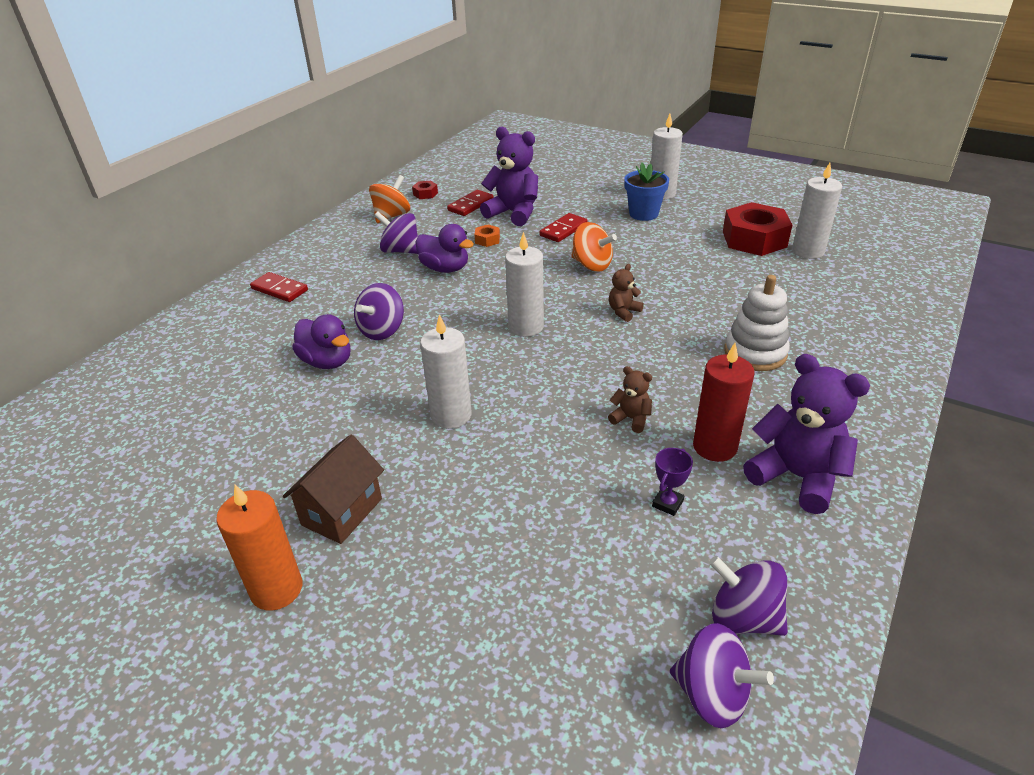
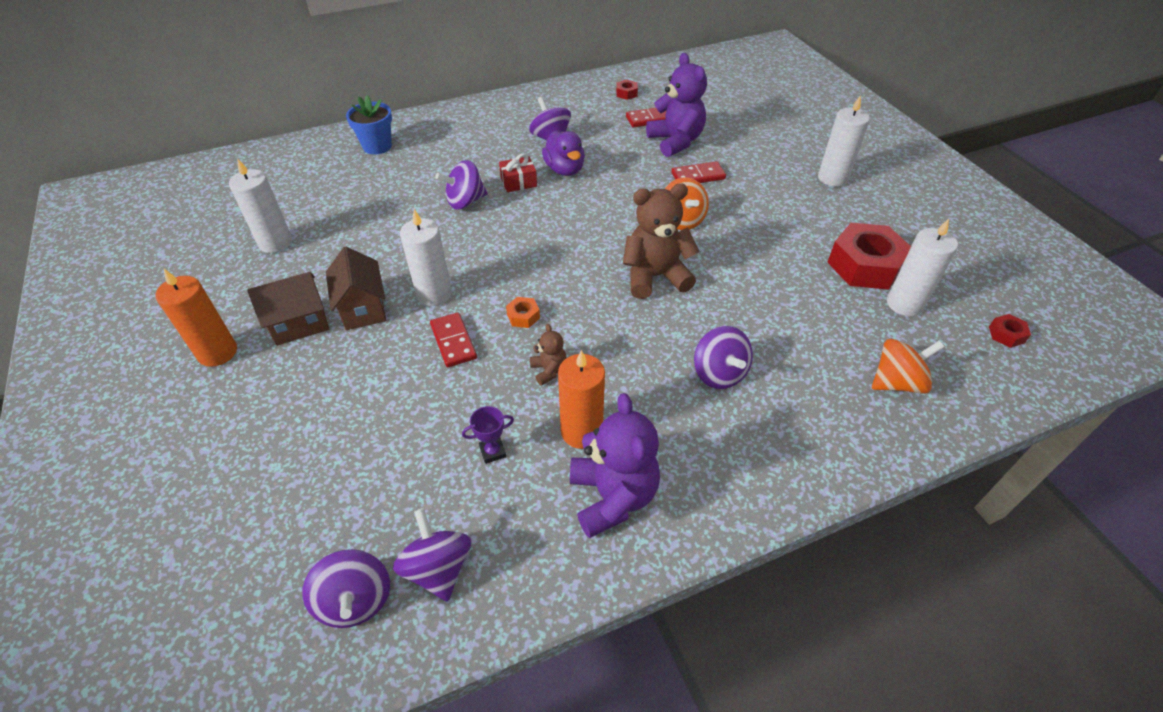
camera: 35 degrees right, 10 degrees up
(279, 289) = (438, 135): red domino -> red domino (453, 342)
(327, 361) = (406, 208): purple duck -> none
(391, 216) = (578, 104): orange spinning top -> orange spinning top (897, 382)
(394, 463) = (363, 308): none -> brown house
(414, 294) = (518, 182): none -> red gift
(487, 240) = (625, 158): orange nut -> orange nut (523, 316)
(526, 327) = (565, 250): white candle -> white candle (275, 243)
(623, 312) = (655, 276): brown teddy bear -> brown teddy bear, size x2.07
(643, 214) = (789, 191): blue flower pot -> blue flower pot (377, 146)
(715, 447) = (581, 431): red candle -> orange candle
(755, 353) = (719, 373): white stacking toy -> purple spinning top
(884, 242) = (1006, 334): none -> red nut

